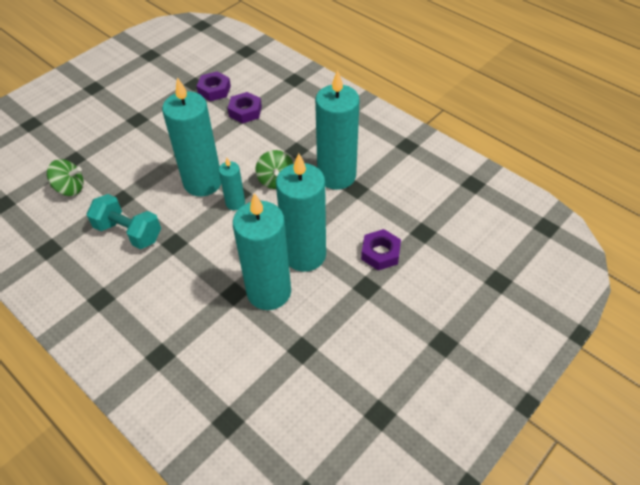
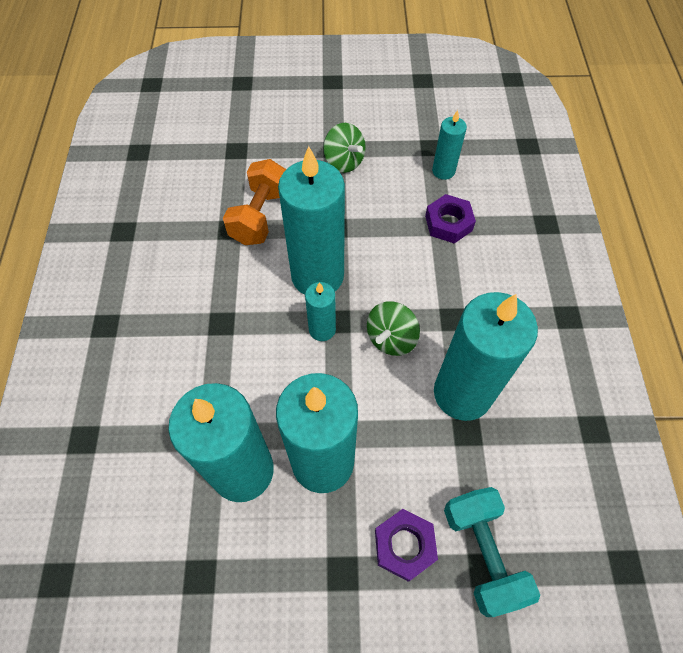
camera: 45 degrees right, 10 degrees up
(70, 188) = (202, 180): green spinning top -> green spinning top (344, 162)
(128, 232) = (197, 273): turquoise dumbbell -> turquoise dumbbell (482, 553)
(132, 180) = (260, 216): none -> orange dumbbell
(214, 90) = (443, 171): purple nut -> turquoise candle

